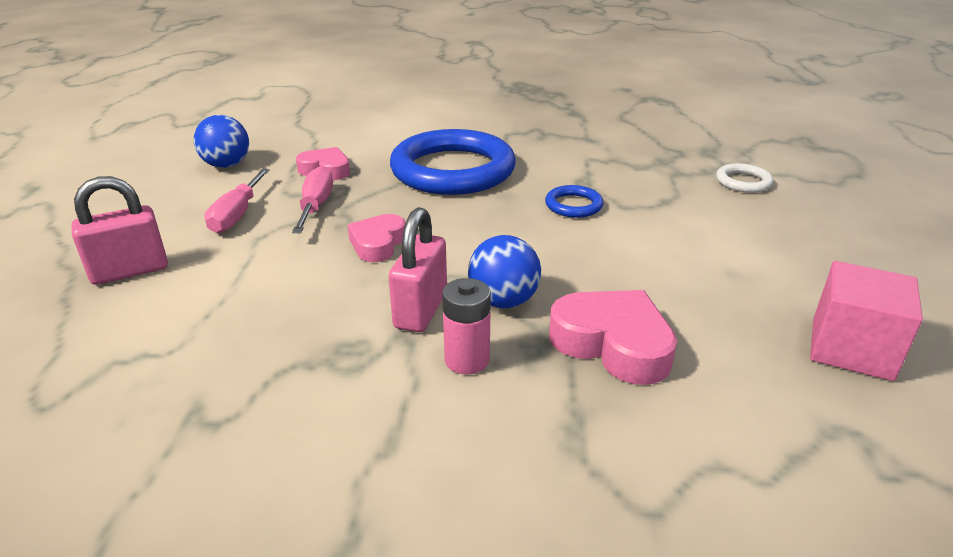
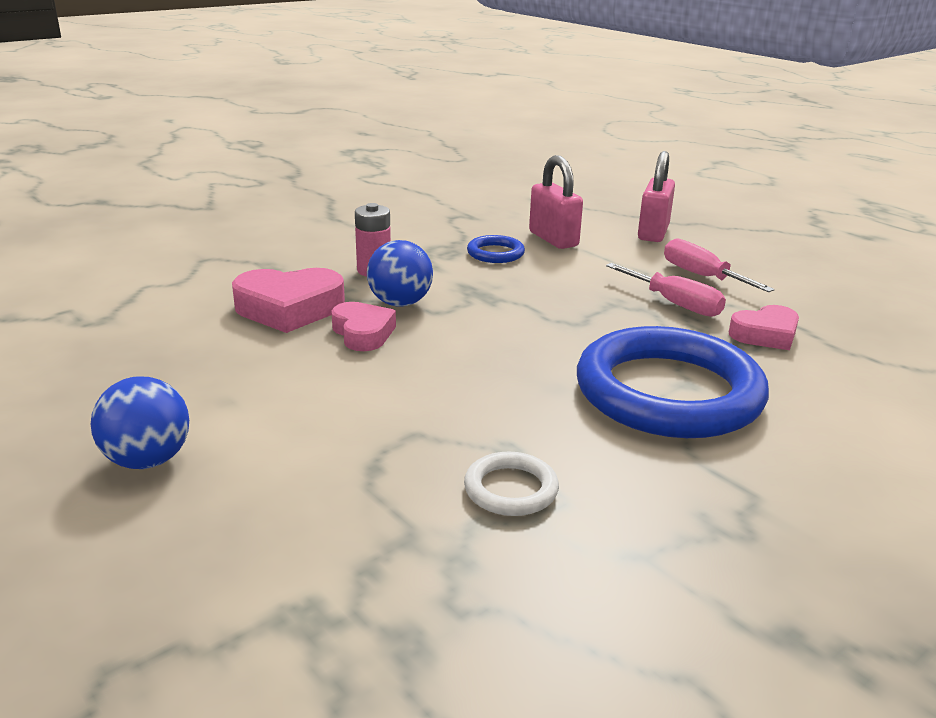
camera: 135 degrees right, 5 degrees down
(227, 165) = (840, 301): blue ball -> blue ball (148, 460)
(378, 244) = (561, 300): pink heart -> pink heart (363, 333)
(421, 310) = (445, 279): pink padlock -> pink padlock (553, 239)
(573, 205) = (470, 408): blue ring -> blue ring (495, 253)
(743, 182) = (290, 571): white ring -> white ring (511, 489)
(851, 349) = (88, 373): pink cube -> none

